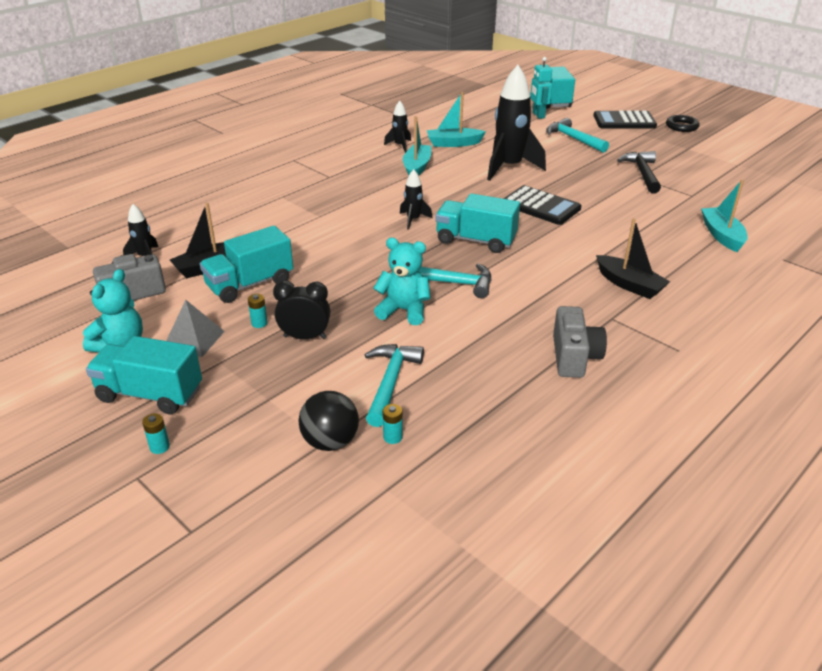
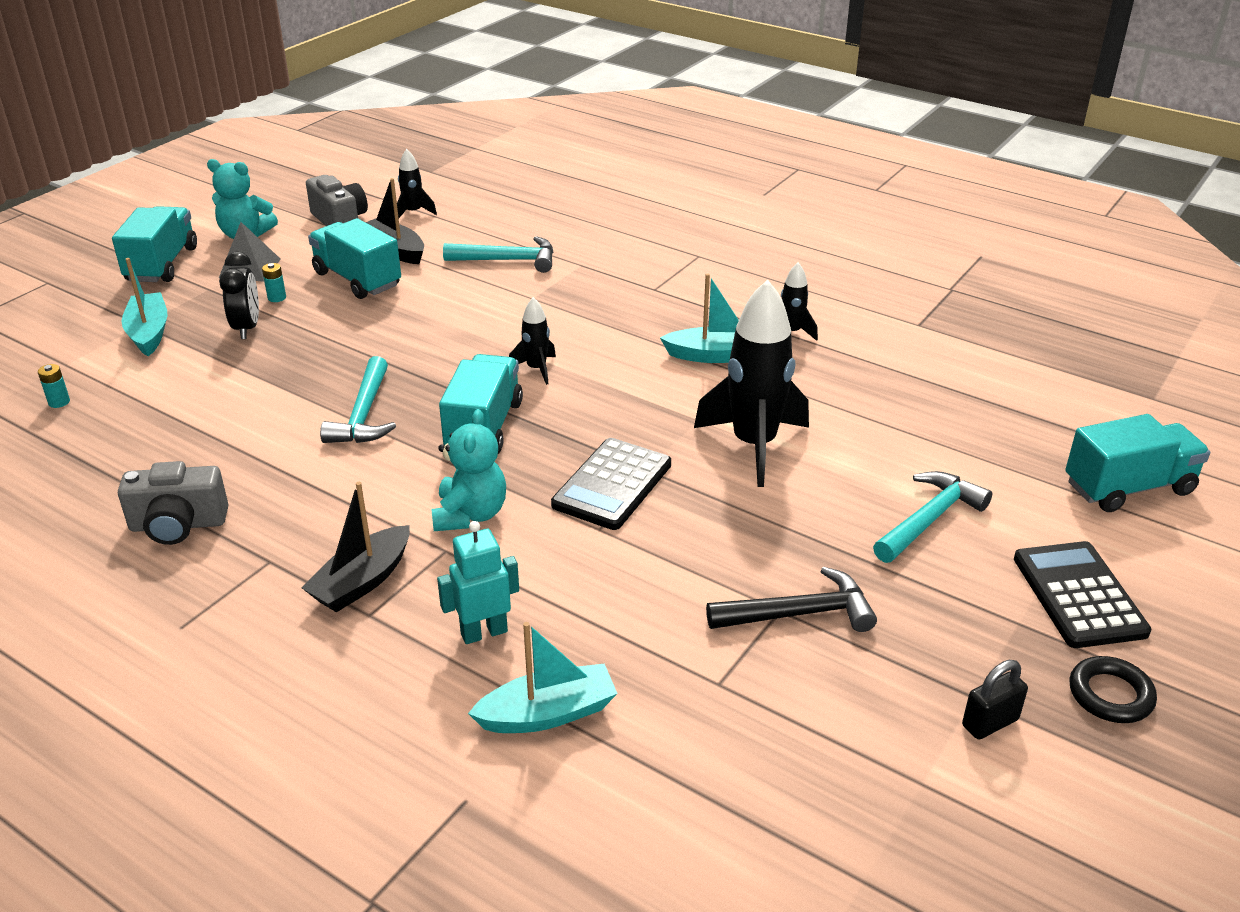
camera: 80 degrees right, 0 degrees up
(159, 447) = (83, 284): turquoise battery -> none
(330, 442) = (63, 367): black ball -> none
(390, 382) = (153, 391): turquoise hammer -> turquoise hammer (508, 260)
(404, 310) = (297, 385): turquoise teddy bear -> turquoise teddy bear (470, 514)
(453, 143) = (828, 382): turquoise boat -> turquoise boat (149, 333)
(538, 115) = (1028, 470): turquoise robot -> turquoise robot (484, 632)
(702, 148) = (990, 723): none -> black padlock

